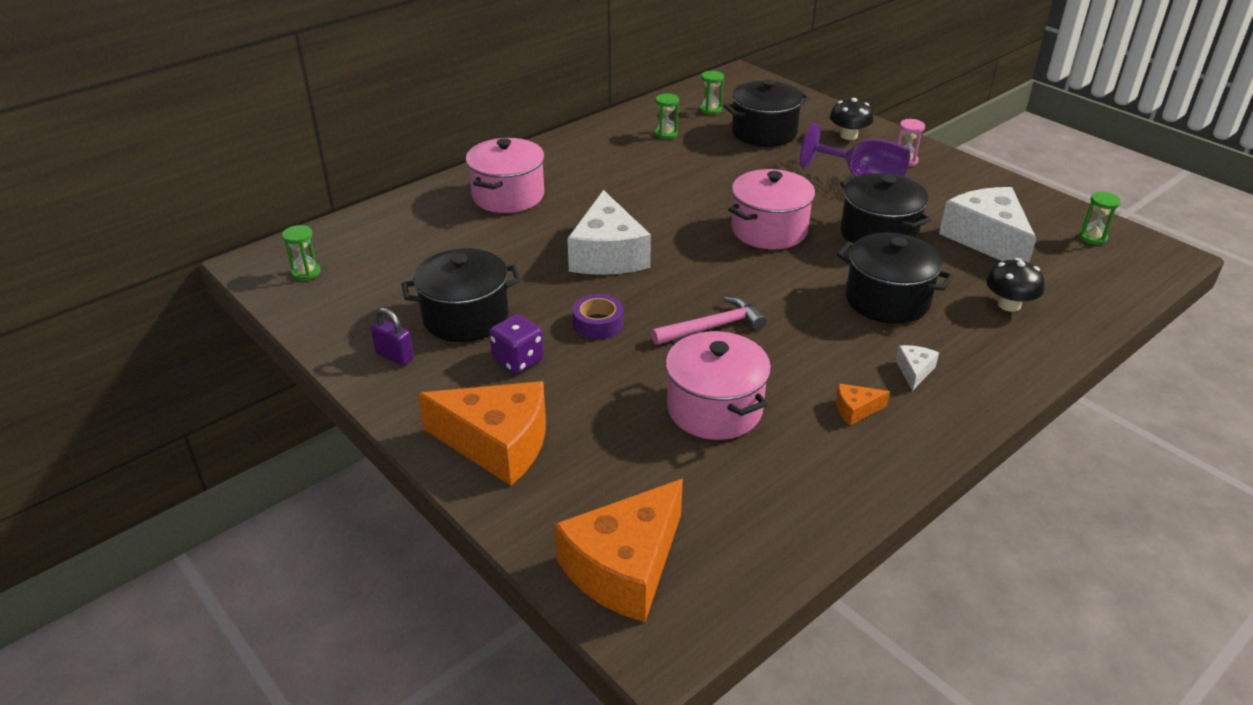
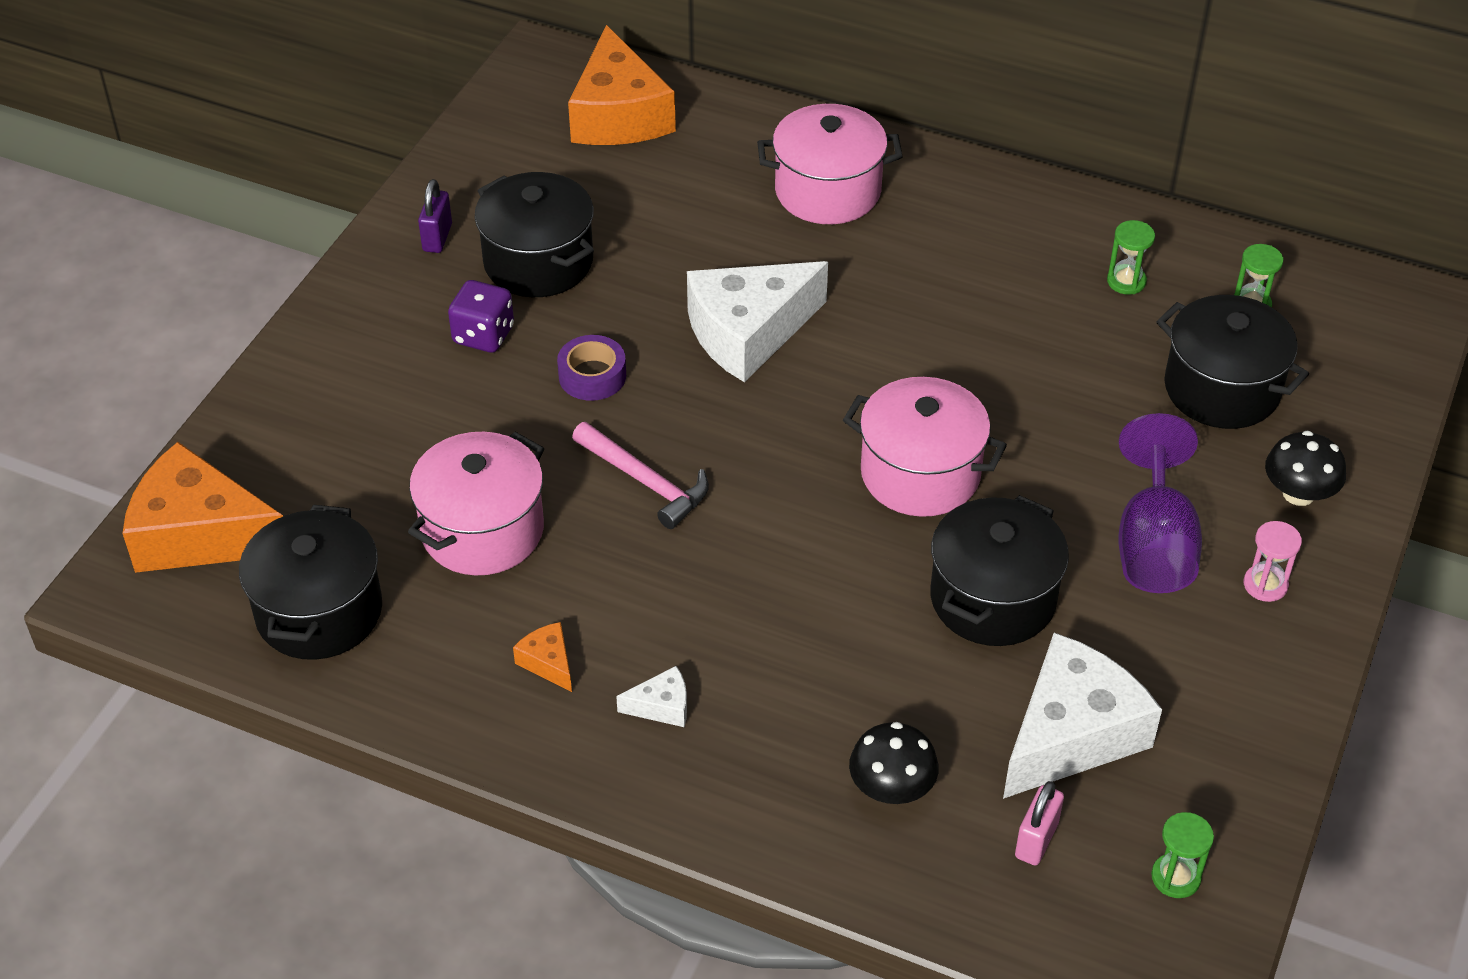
camera: 65 degrees right, 10 degrees up
(306, 272) = (548, 102): green hourglass -> none
(497, 443) = (335, 373): orange cheese -> orange cheese (619, 115)
(887, 300) = (817, 645): black pot -> black pot (319, 612)
(1059, 270) = (1036, 840): none -> pink padlock

